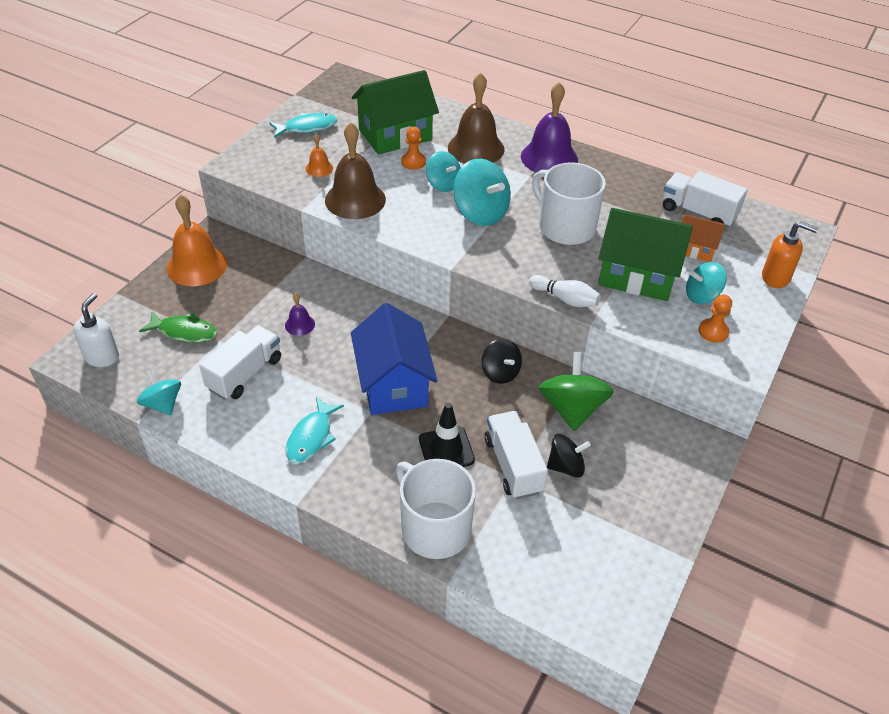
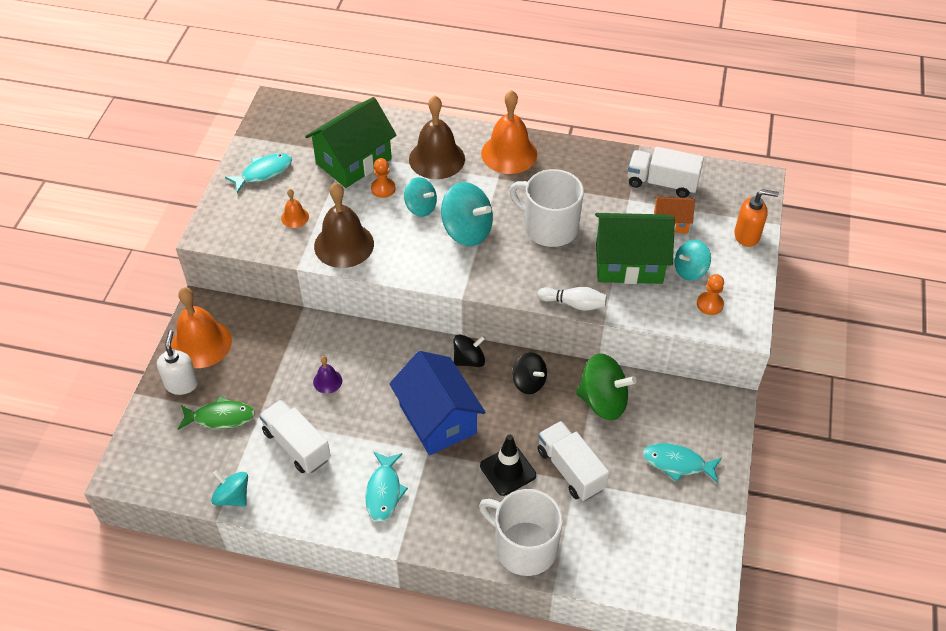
camera: 15 degrees left, 5 degrees up
(102, 357) = (152, 464): white soap dispenser -> white soap dispenser (182, 384)
(245, 374) = (297, 445): white truck -> white truck turned 60 degrees counterclockwise
(549, 158) = (509, 153): purple bell -> orange bell
(566, 466) = (615, 458): black spinning top -> black spinning top (469, 360)
(572, 409) = (603, 401): green spinning top -> green spinning top turned 120 degrees clockwise
(632, 489) = (677, 463): none -> turquoise fish

